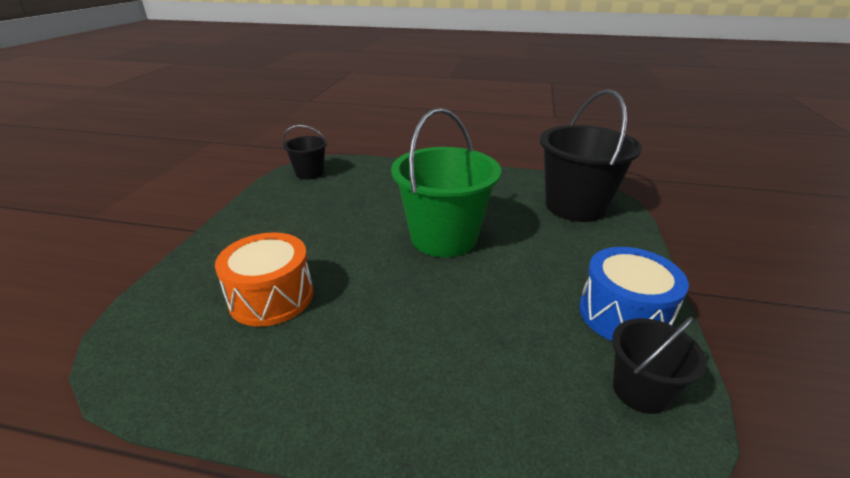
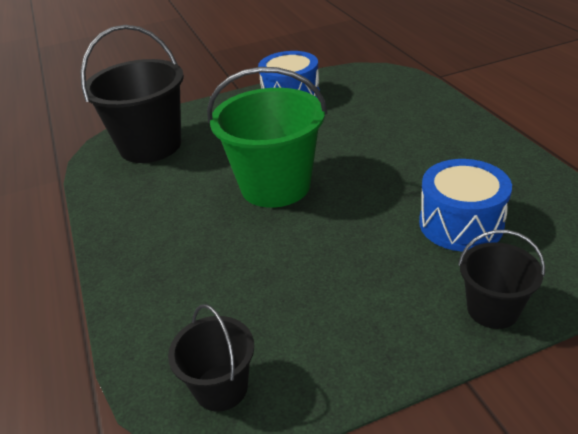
camera: 120 degrees left, 5 degrees up
(271, 297) = (461, 224): orange drum -> blue drum
(640, 390) = (347, 82): black bucket -> black bucket (492, 309)

